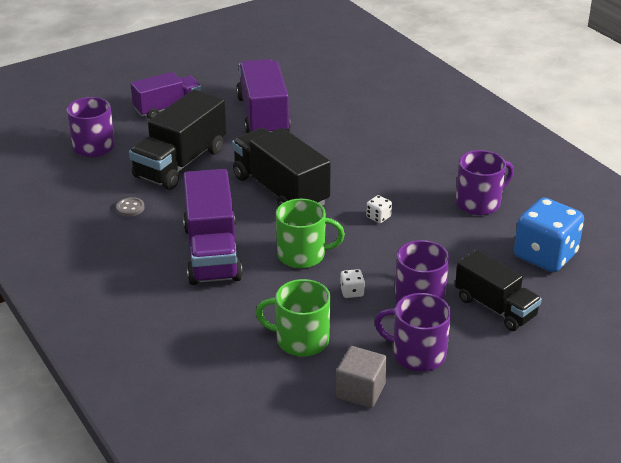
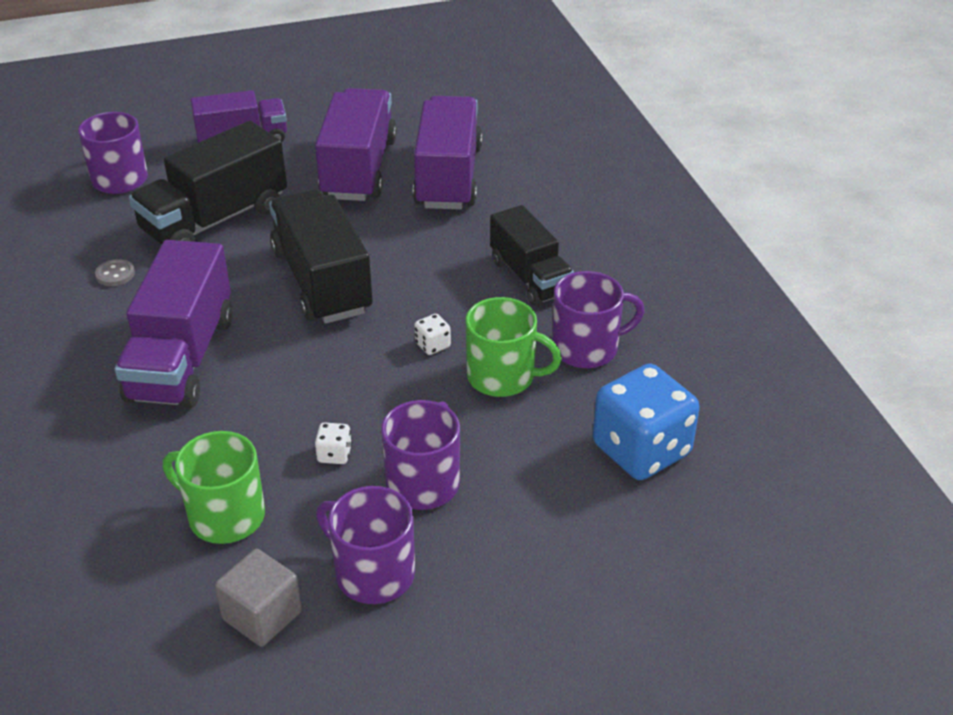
camera: 15 degrees right, 5 degrees up
(302, 255) = (298, 384): green mug -> green mug (502, 376)
(328, 113) = (448, 177): none -> purple truck
(495, 307) = (525, 520): black truck -> black truck (530, 277)

